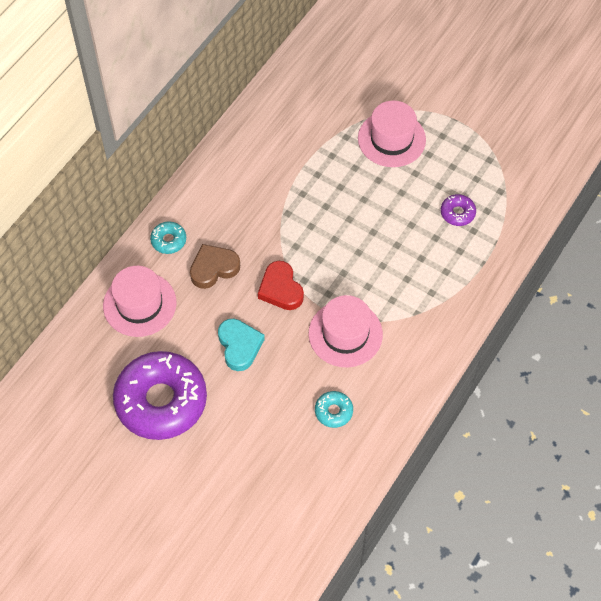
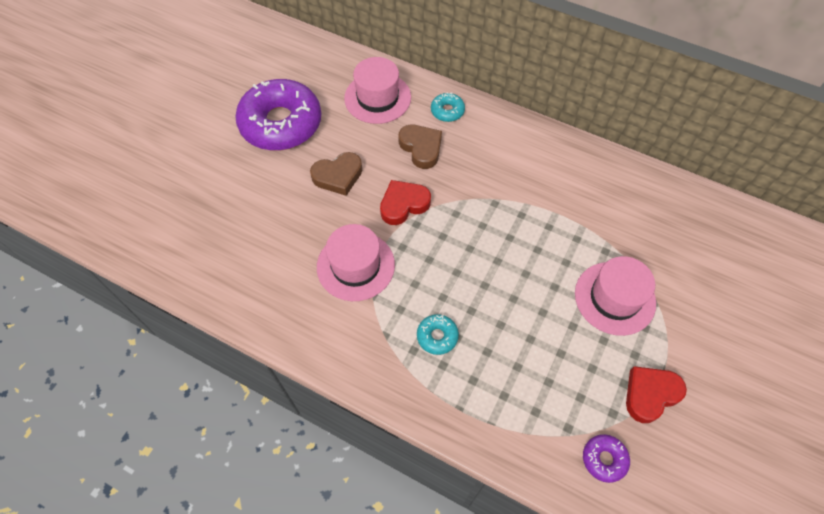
camera: 85 degrees right, 0 degrees up
(239, 346) = (338, 176): turquoise heart -> brown heart
(333, 411) = (267, 261): turquoise donut -> turquoise donut (437, 336)
(457, 213) = (525, 376): purple donut -> purple donut (604, 459)
(475, 132) = (650, 394): none -> red heart

